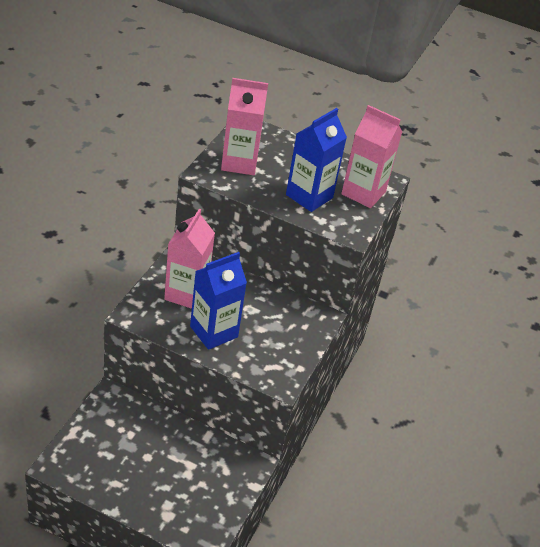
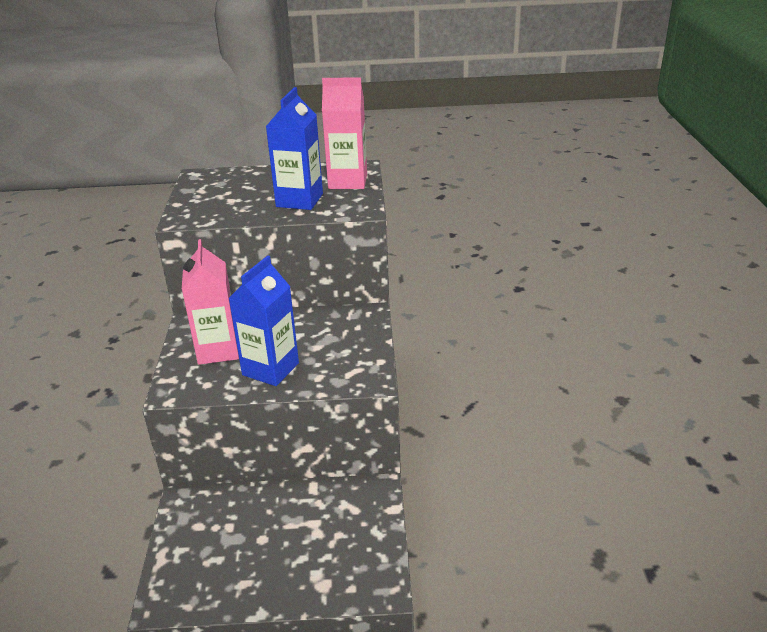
camera: 20 degrees left, 10 degrees down
(239, 163) = (210, 201): pink carton -> none

